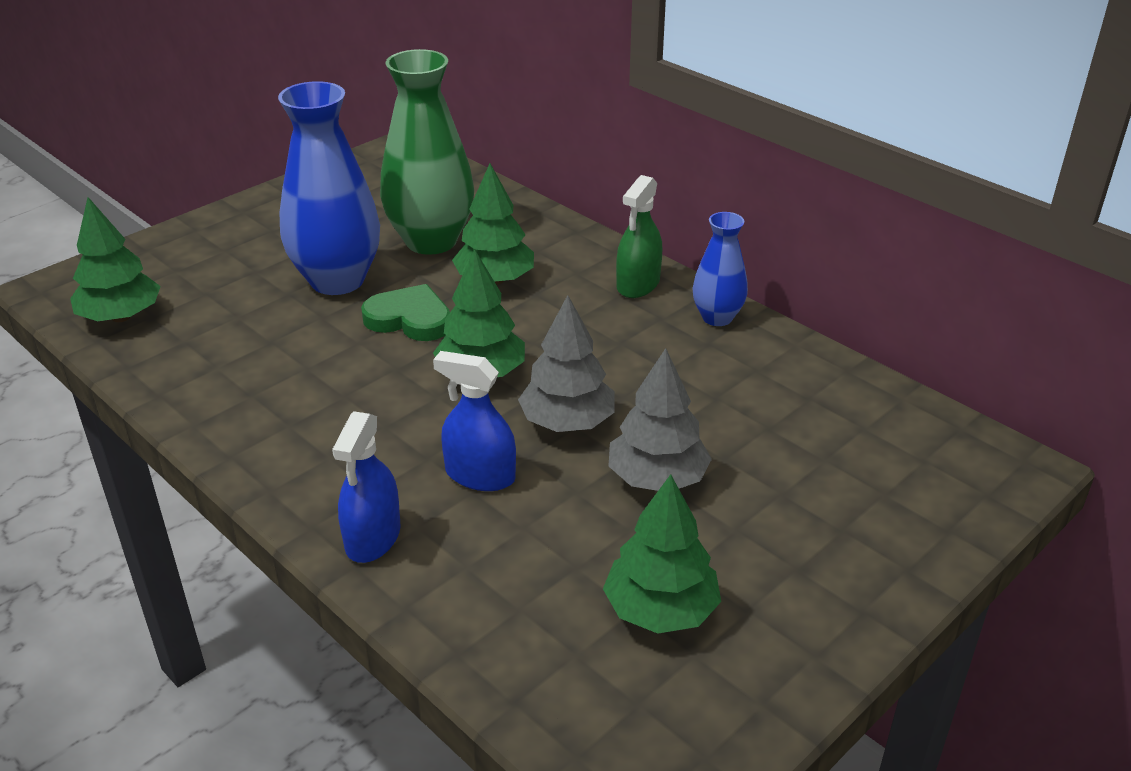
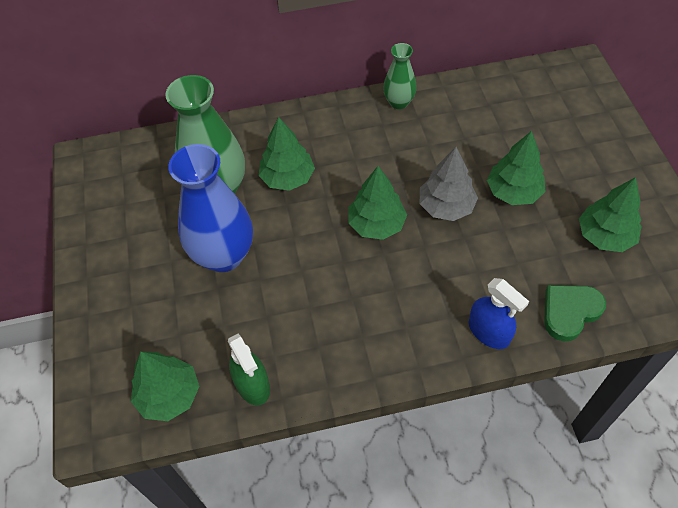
camera: 55 degrees left, 20 degrees up
(409, 319) = (297, 235): green heart -> green heart (570, 312)
(480, 475) = (466, 263): blue spray bottle -> none
(638, 284) = (343, 118): green spray bottle -> green spray bottle (252, 385)
(657, 479) = (513, 192): grey tree -> green tree
(717, 317) = (399, 102): blue vase -> green vase

